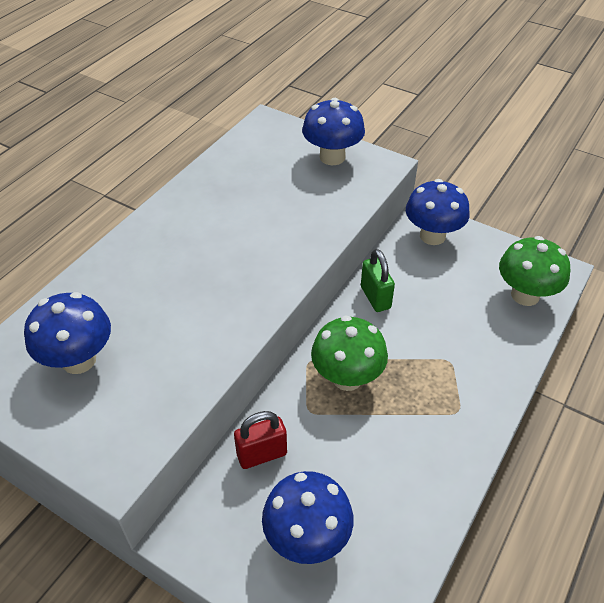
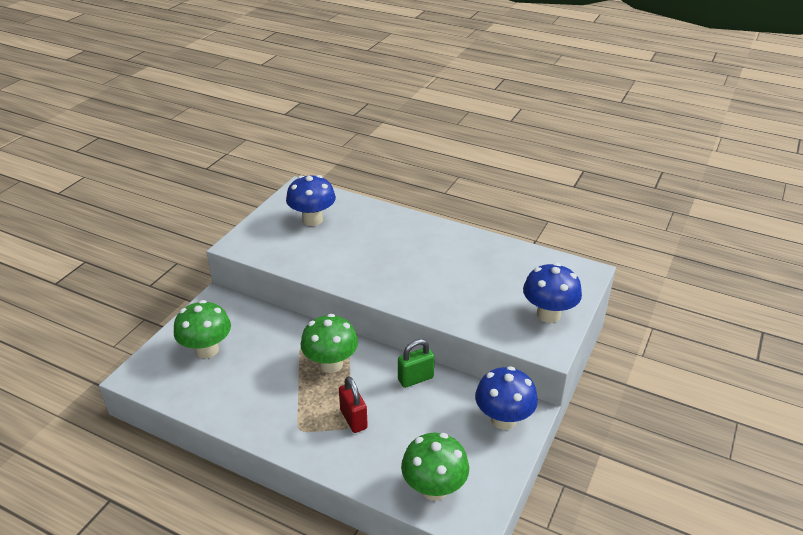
camera: 85 degrees right, 10 degrees down
(262, 454) = (268, 325): red padlock -> red padlock (353, 419)
(307, 538) = (207, 350): blue mushroom -> green mushroom

